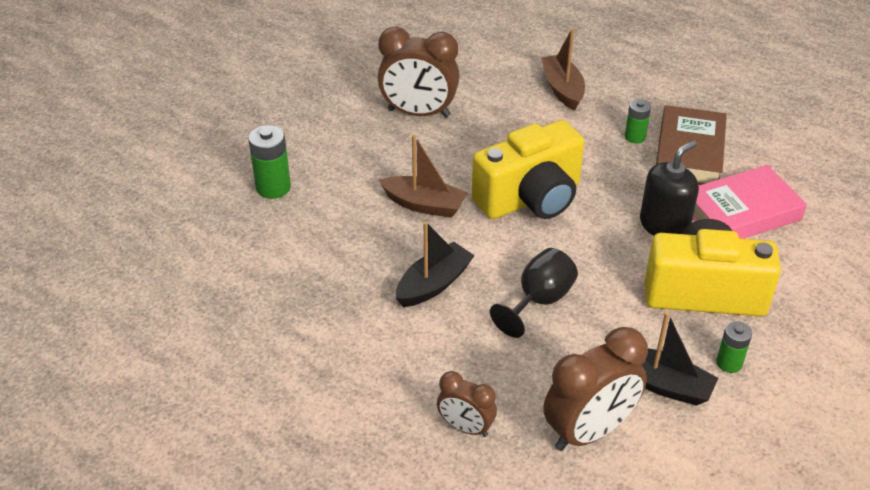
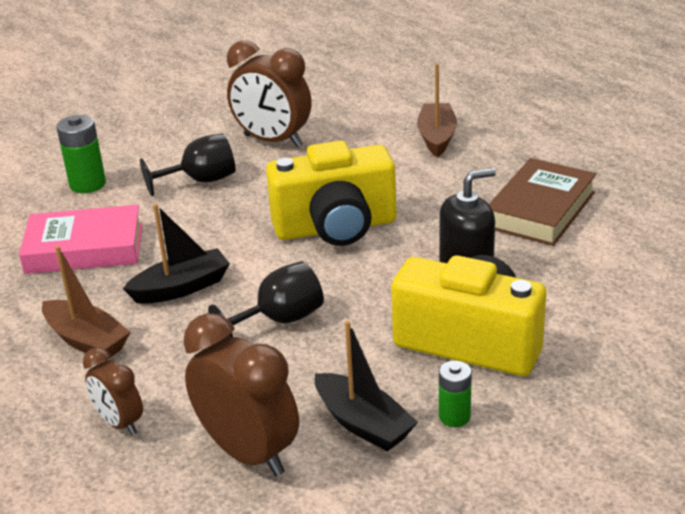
camera: 20 degrees right, 10 degrees down
(379, 167) = (201, 181): none -> black goblet
(424, 205) = (222, 218): brown boat -> brown boat (86, 340)
(589, 431) = (248, 452): brown clock -> brown clock turned 120 degrees counterclockwise
(635, 137) = (488, 188): green battery -> none
(741, 213) = (565, 273): pink book -> pink book (84, 248)

